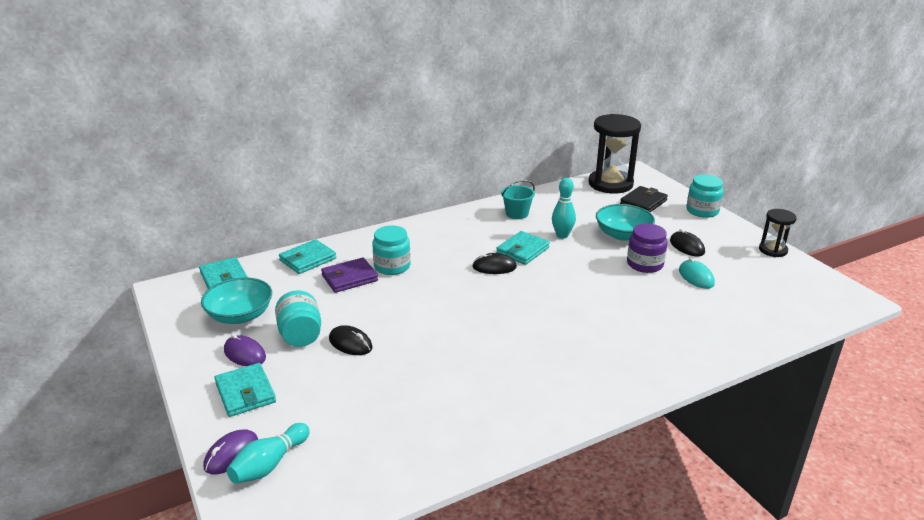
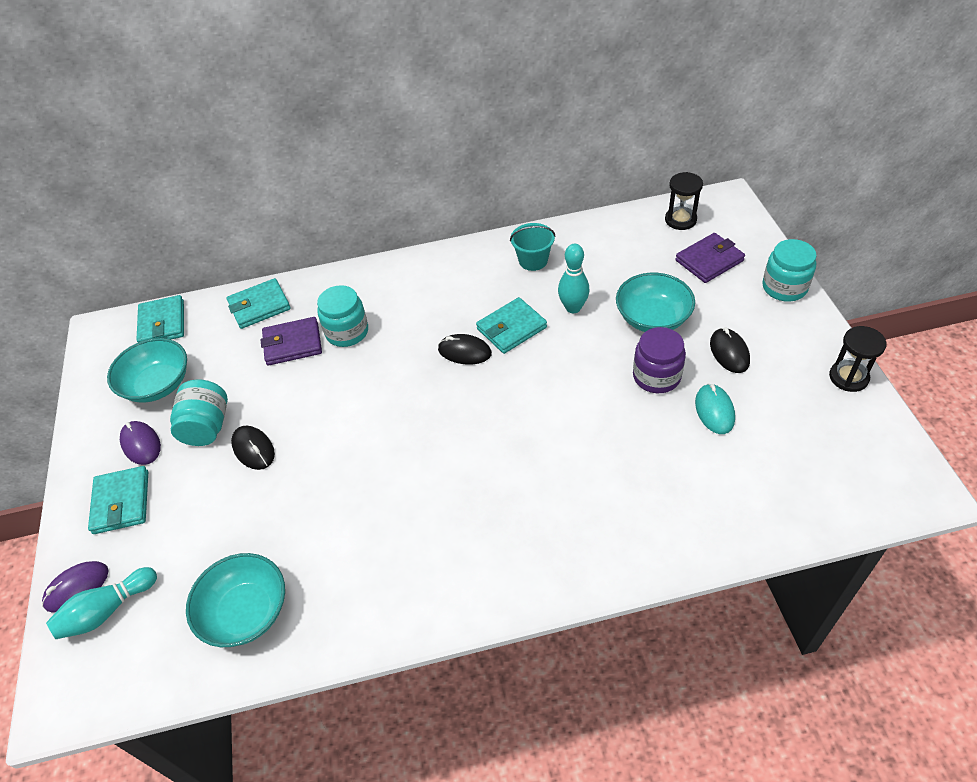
camera: 20 degrees right, 20 degrees up
(400, 443) = (246, 612): none -> turquoise bowl
(610, 184) = (680, 220): black hourglass -> black hourglass, size x0.52
(643, 202) = (709, 260): black wallet -> purple wallet

